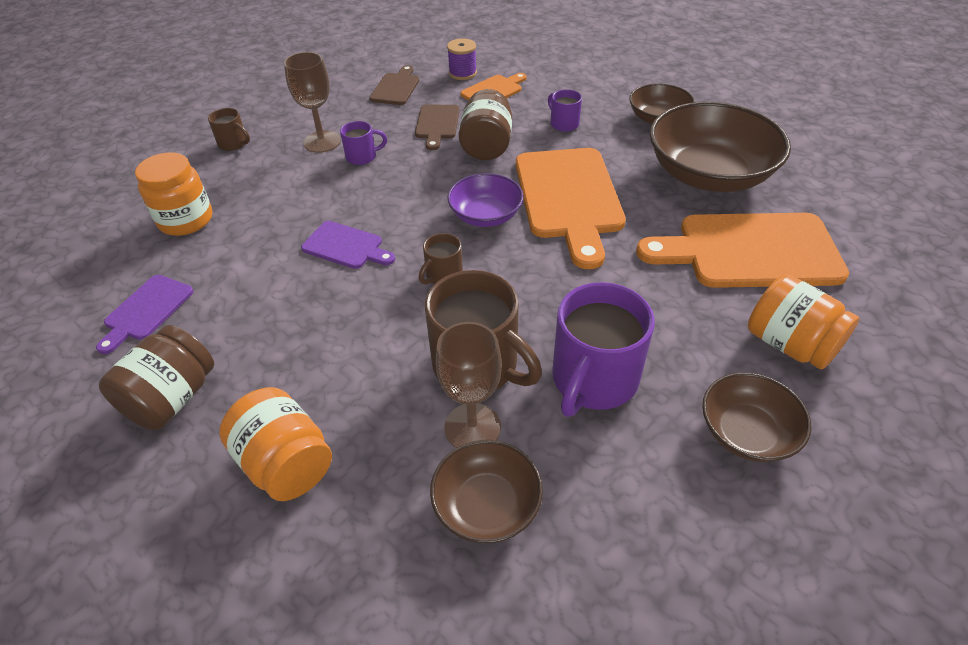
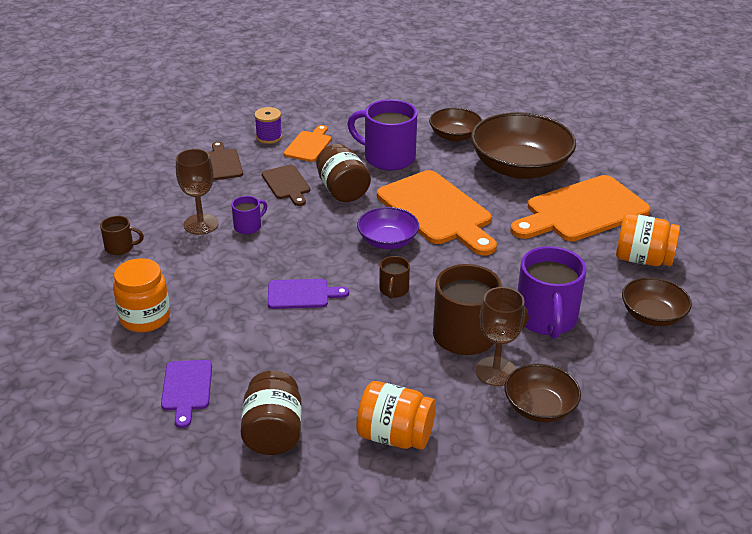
camera: 30 degrees left, 10 degrees down
(563, 124) = (387, 157): purple mug -> purple mug, size x2.04

